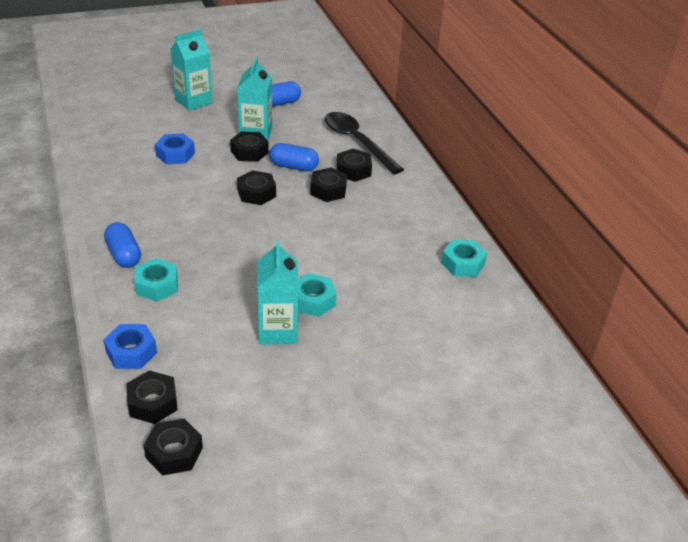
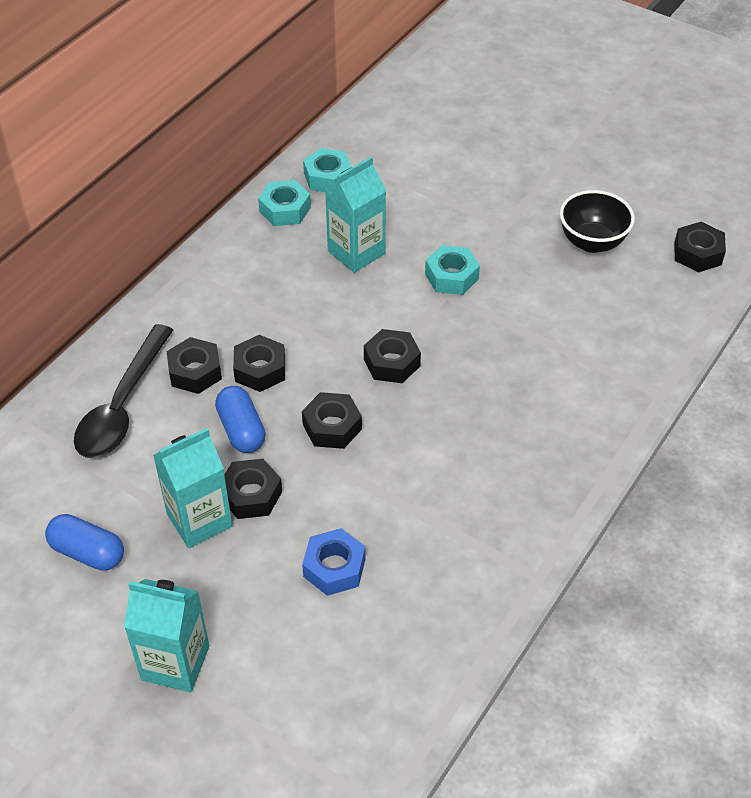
camera: 125 degrees left, 10 degrees up
(124, 255) = (557, 458): blue capsule -> none
(131, 352) = (653, 349): blue nut -> none
(152, 403) = (678, 297): black nut -> black nut (392, 362)
(157, 285) = (564, 396): turquoise nut -> turquoise nut (328, 177)
(261, 396) = (592, 242): none -> black bowl
(278, 330) = (514, 276): turquoise carton -> turquoise carton (356, 252)

